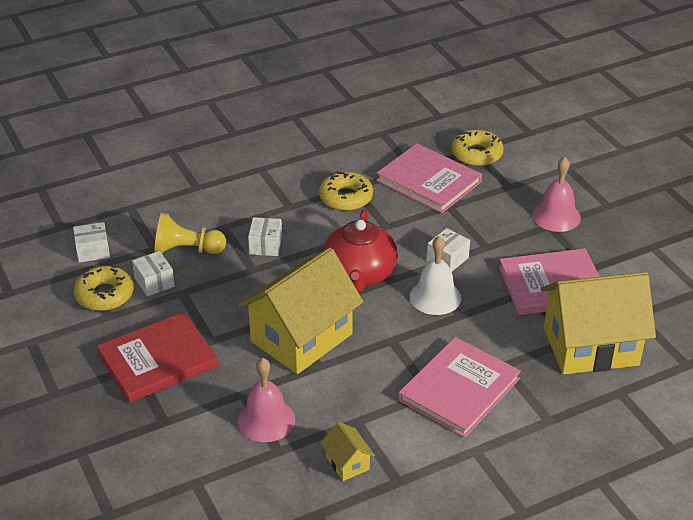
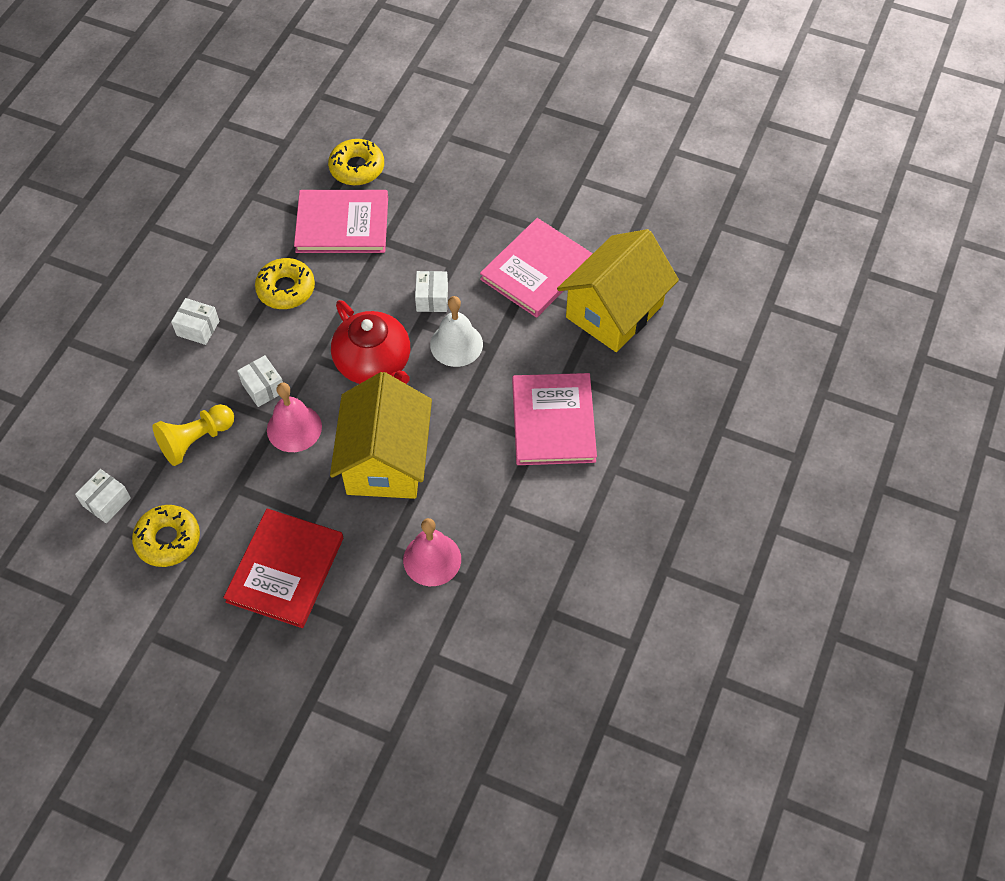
camera: 40 degrees left, 20 degrees up
(154, 282) = (201, 495): white box -> white box (198, 328)
(347, 463) = (531, 550): yellow house -> none
(556, 216) = (480, 195): pink bell -> pink bell (294, 428)

